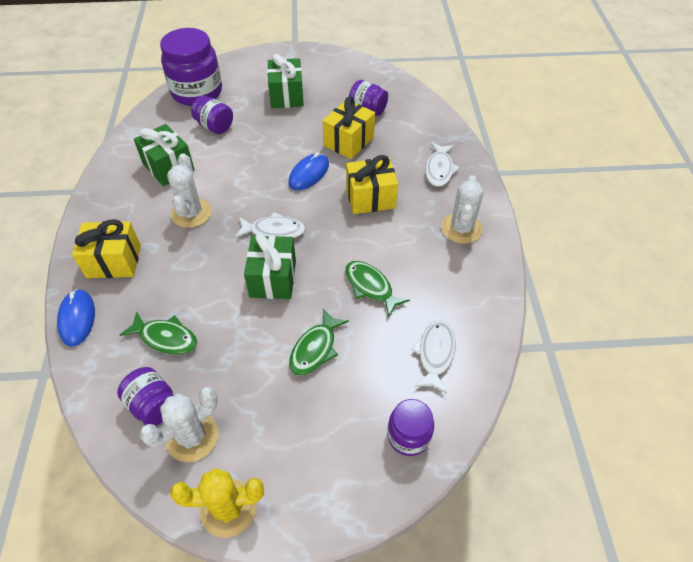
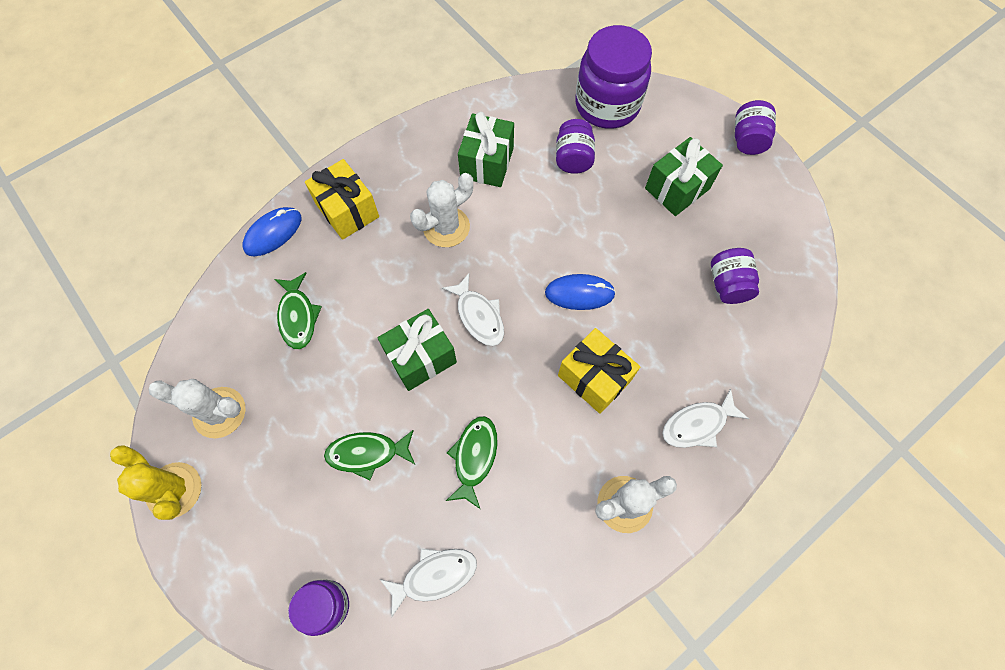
camera: 55 degrees right, 15 degrees up
(153, 405) = (230, 359): purple jar -> purple jar (747, 139)
(348, 141) = (660, 299): yellow gift -> none

